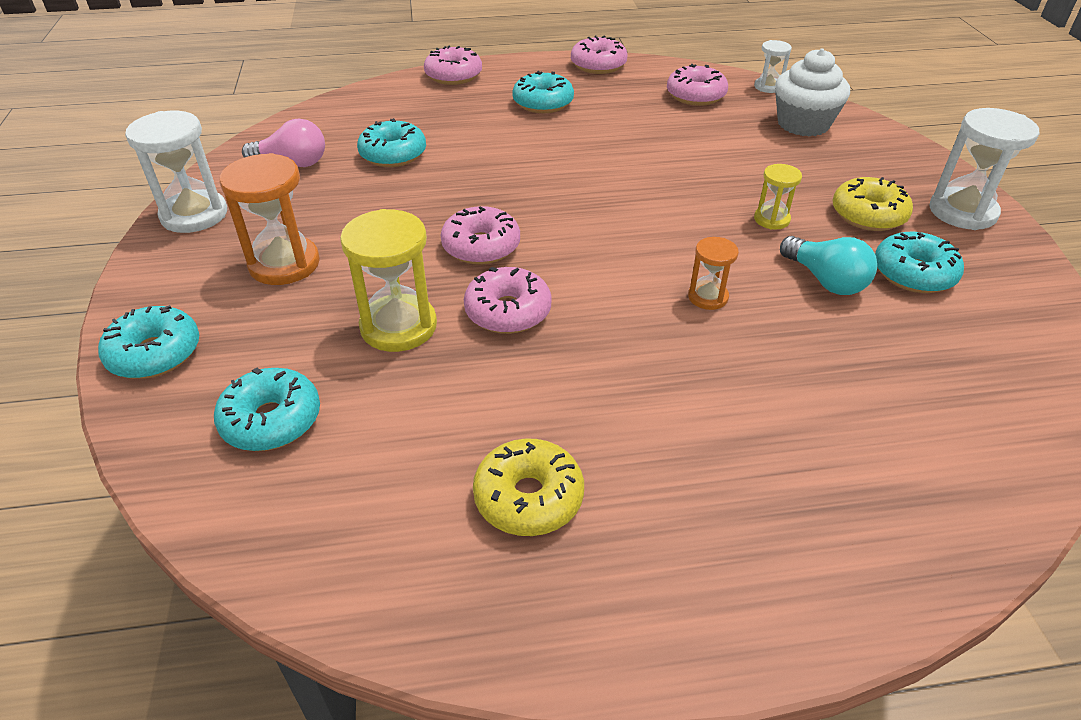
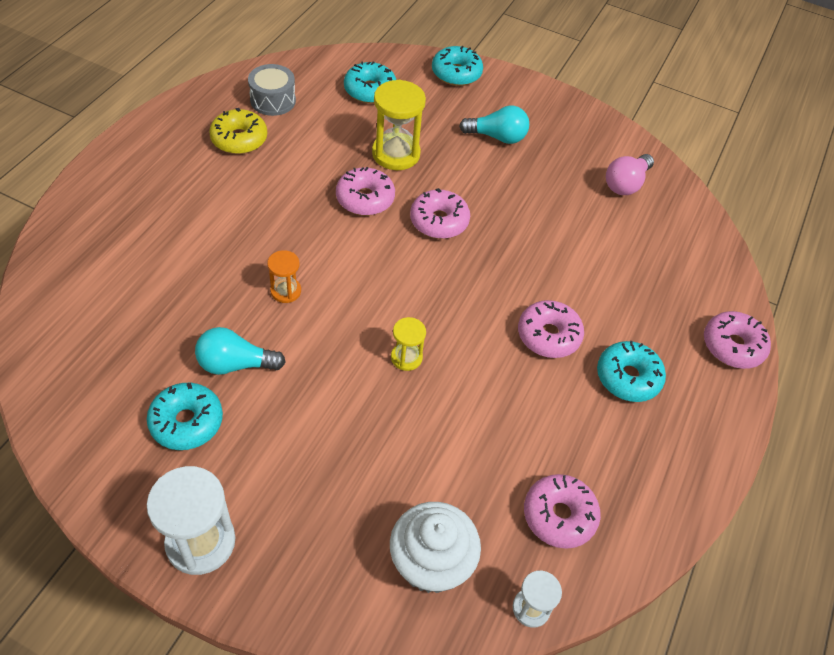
camera: 120 degrees right, 10 degrees up
(194, 215) = (587, 122): white hourglass -> none
(284, 264) = (497, 137): orange hourglass -> turquoise light bulb
(393, 154) = (600, 237): turquoise donut -> none
(396, 520) = (273, 100): none -> grey drum
(598, 65) = (689, 481): pink donut -> pink donut (548, 335)
(771, 219) = (321, 394): yellow hourglass -> yellow hourglass (406, 357)
(868, 215) = (265, 465): yellow donut -> none

